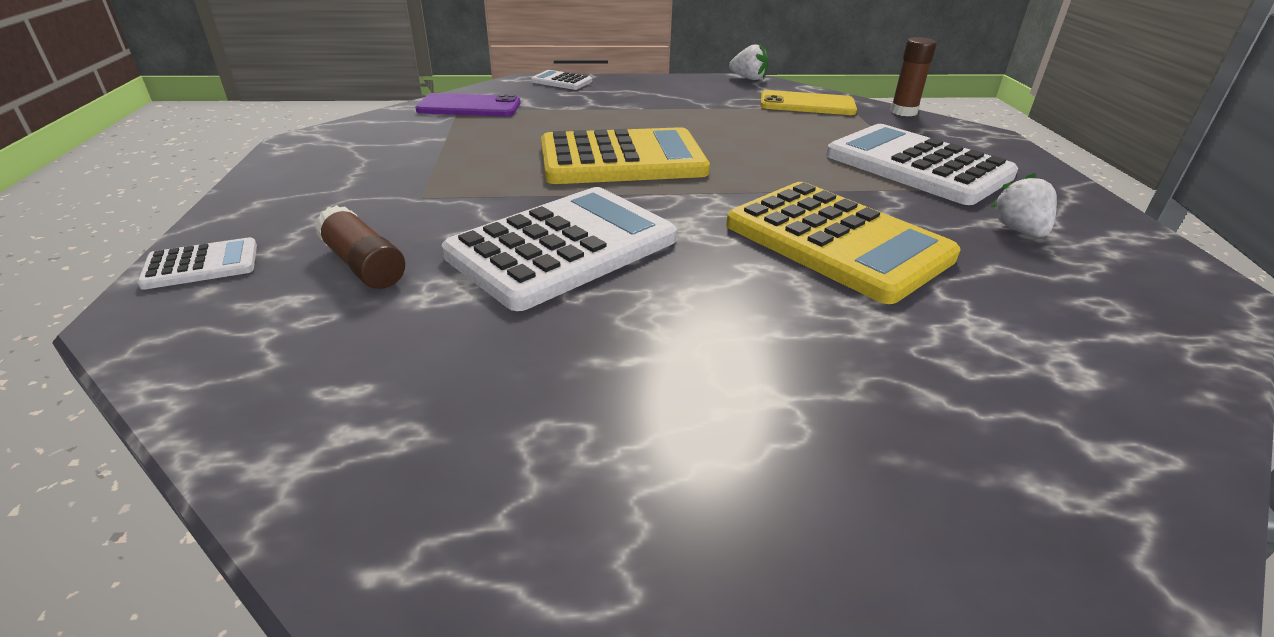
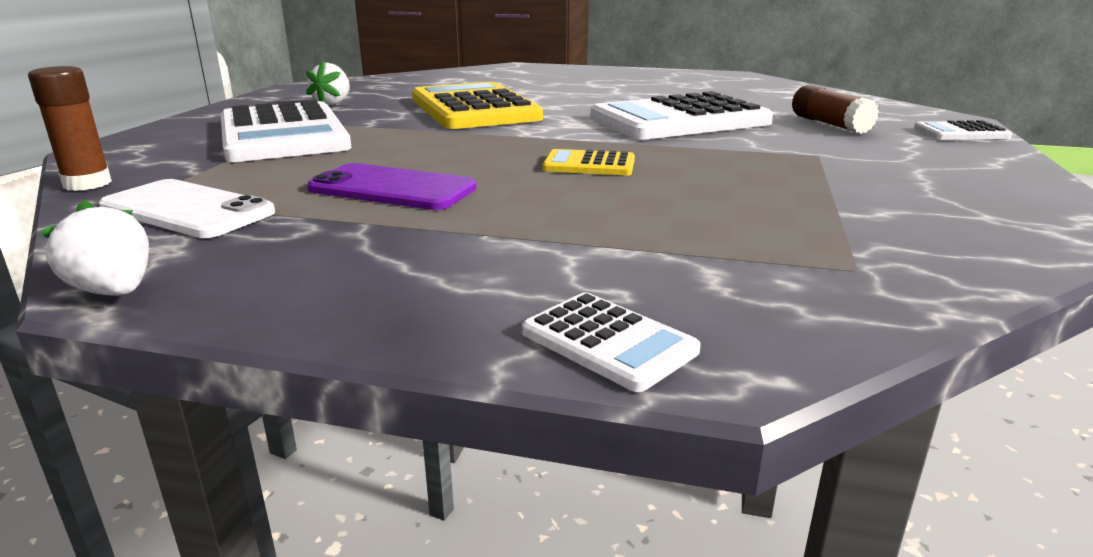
camera: 160 degrees left, 10 degrees down
(469, 107) = (836, 272): purple phone -> purple phone (393, 188)
(622, 159) = (589, 165): yellow calculator -> yellow calculator, size x0.45
(807, 104) = (187, 210): yellow phone -> white phone

